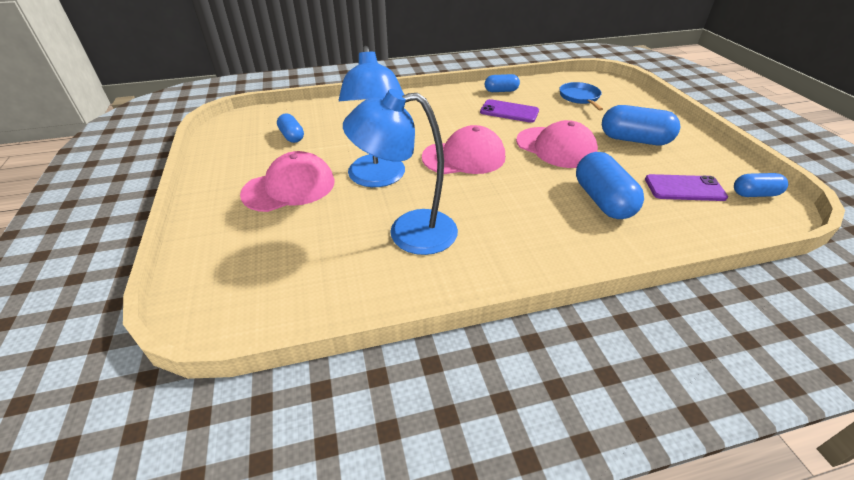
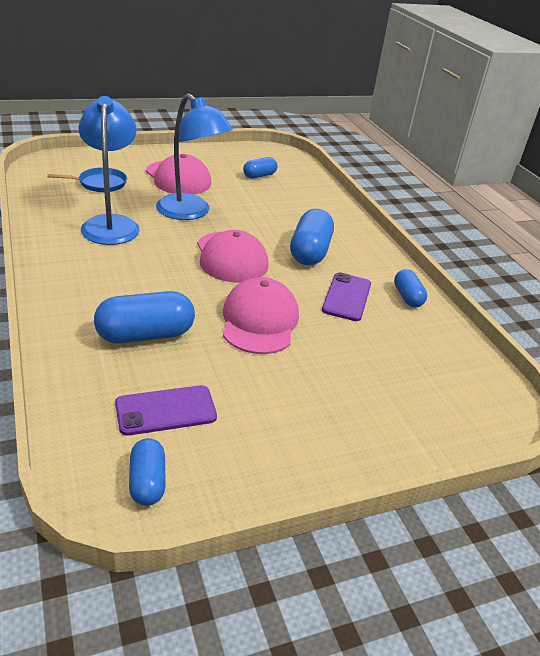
camera: 80 degrees right, 5 degrees down
(378, 179) = (190, 212): blue lamp -> blue lamp turned 120 degrees counterclockwise
(556, 147) = (259, 321): pink cap -> pink cap turned 150 degrees clockwise
(580, 97) = (417, 367): blue pan -> blue pan (100, 184)
(634, 140) = (290, 395): blue capsule -> blue capsule (309, 252)
(684, 188) = (166, 410): purple phone -> purple phone turned 75 degrees clockwise

